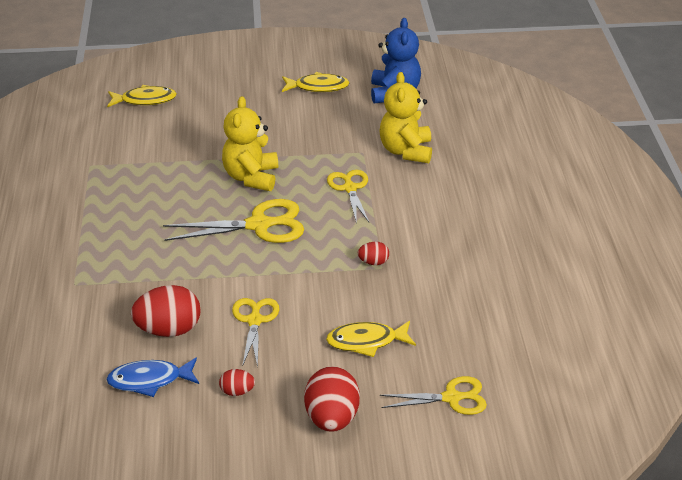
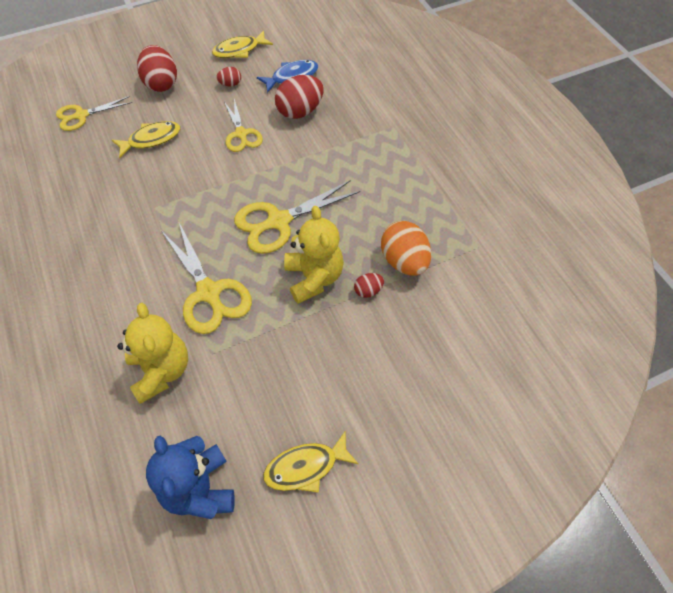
camera: 160 degrees right, 20 degrees up
(145, 100) = (499, 364): yellow fish -> yellow fish (239, 50)
(164, 170) = (404, 261): none -> orange egg
(350, 188) = (208, 292): yellow scissors -> yellow scissors, size x1.55
(373, 262) = (163, 210): red egg -> red egg (368, 291)

